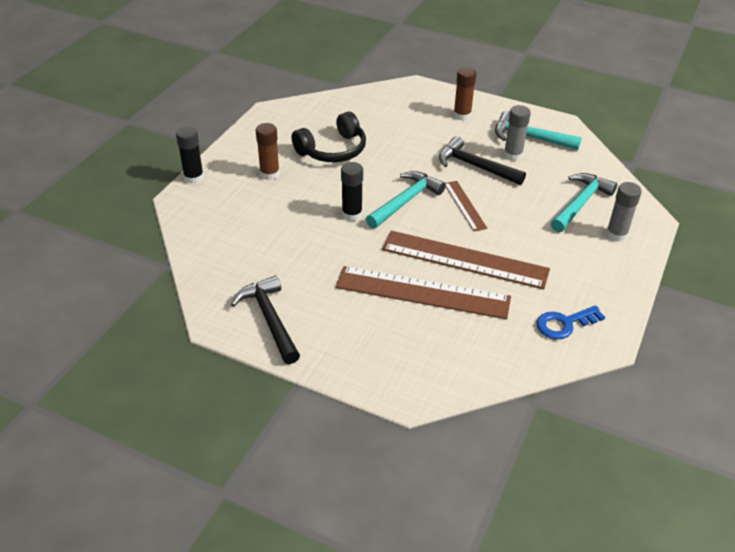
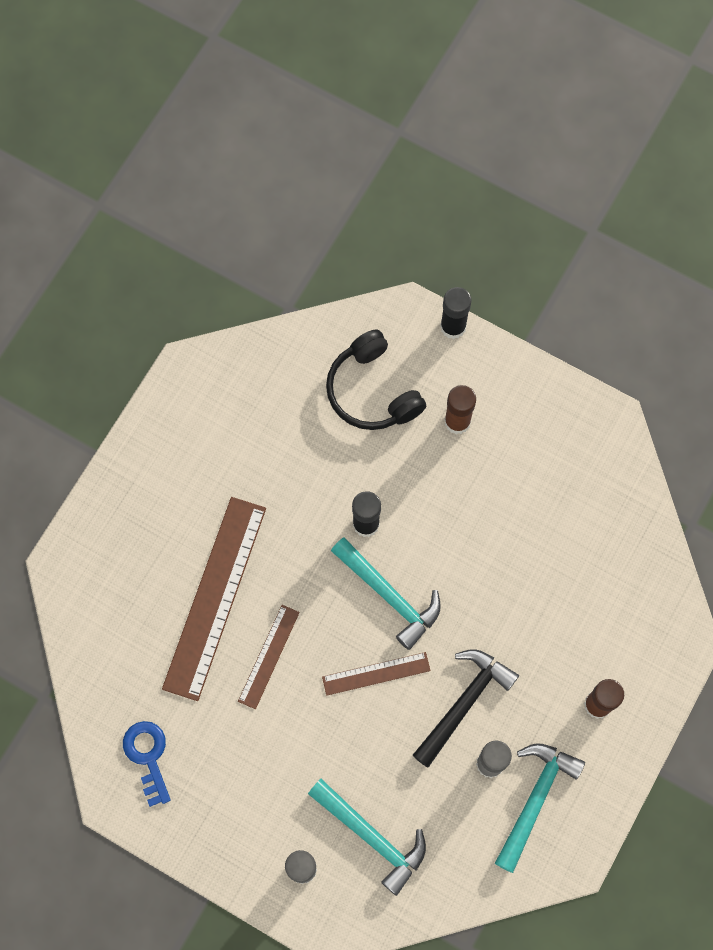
camera: 95 degrees right, 30 degrees up
(269, 319) = (187, 424): black hammer -> none
(333, 150) = (510, 506): black headphones -> black headphones (372, 391)
(464, 259) = (269, 656): brown ruler -> brown ruler, size x0.51

